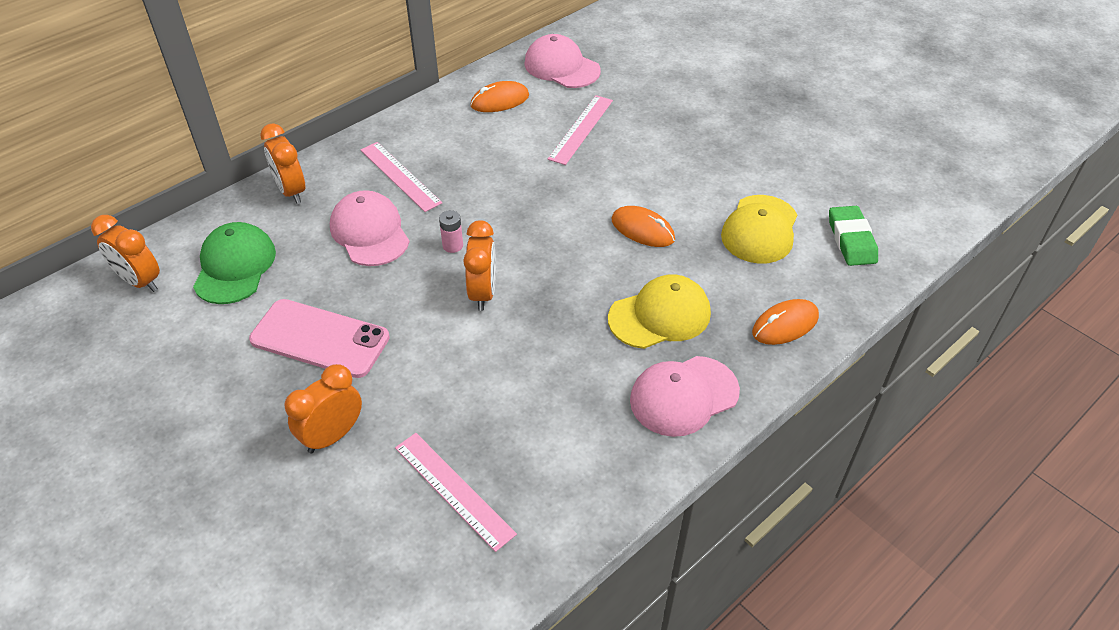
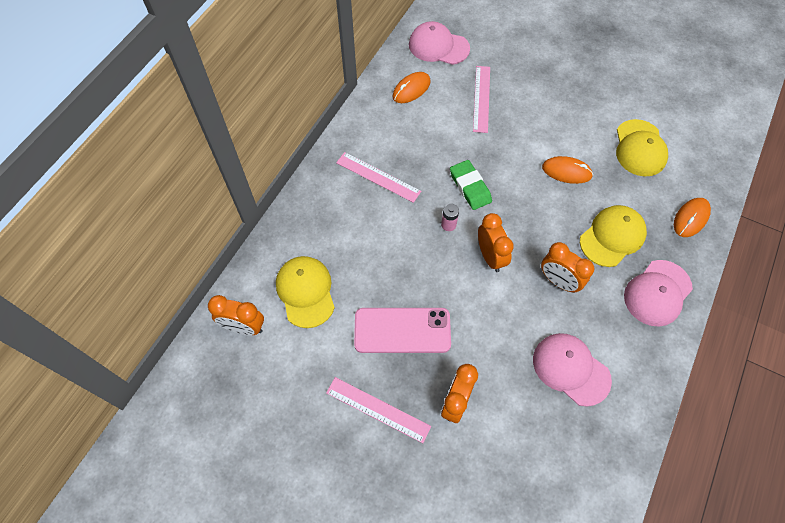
camera: 20 degrees left, 15 degrees up
(235, 266) = (305, 292): green cap -> yellow cap
(291, 191) = (307, 214): orange clock -> orange clock (558, 281)
(370, 232) = (385, 232): pink cap -> pink cap (571, 369)
(454, 489) = (555, 413): pink ruler -> pink ruler (378, 409)
(851, 240) = (699, 139): green eraser -> green eraser (470, 187)

